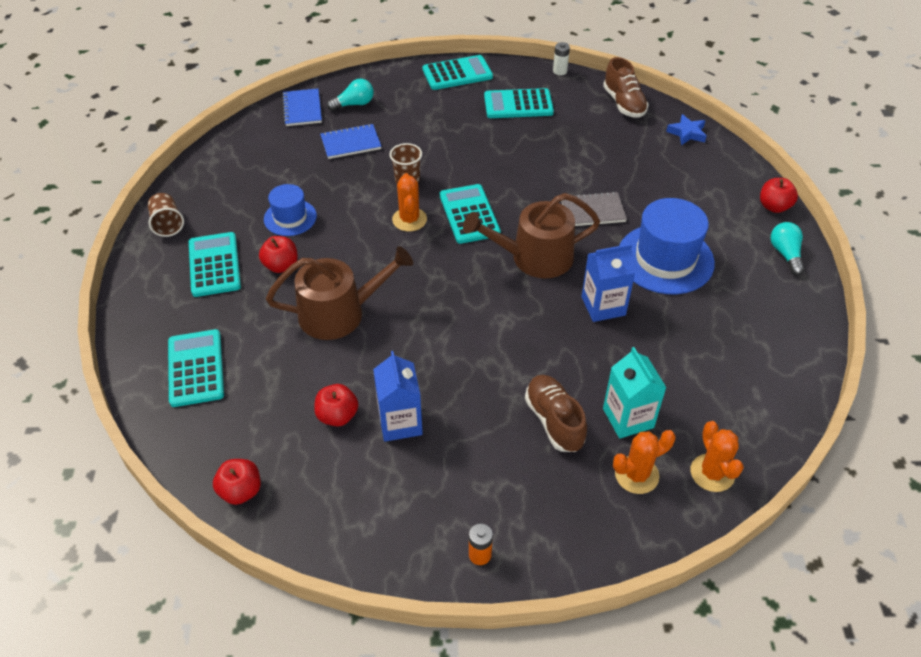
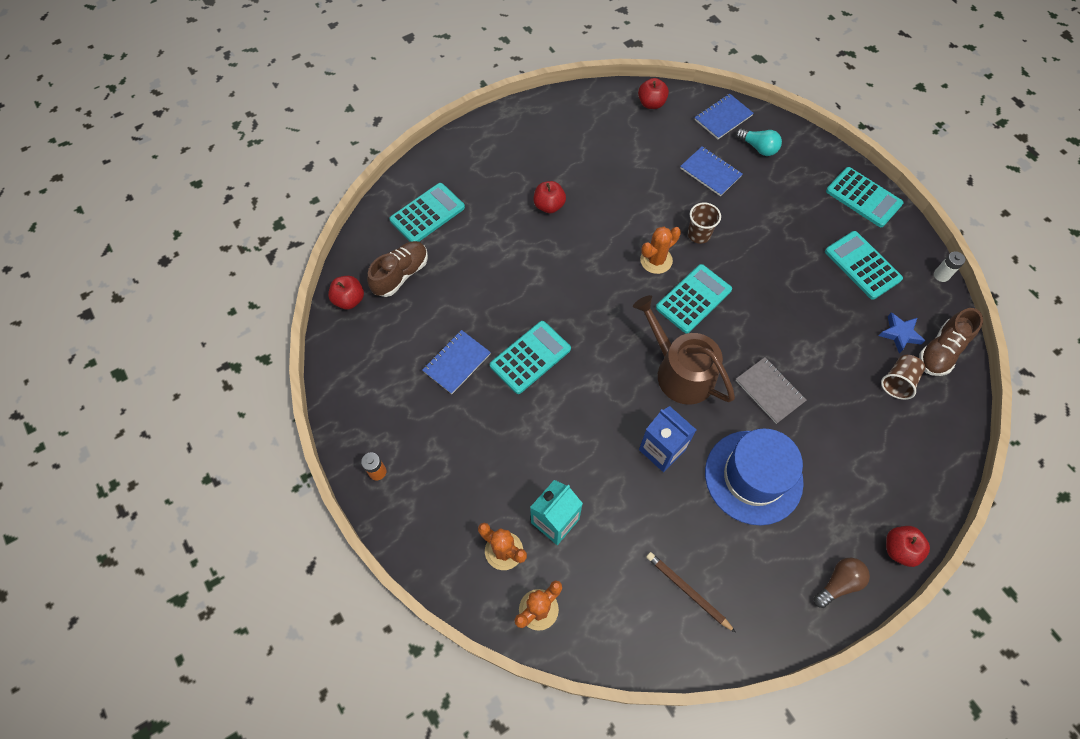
camera: 60 degrees right, 15 degrees up
(167, 224) = (539, 115): brown cup -> brown cup (898, 382)
(214, 265) = (522, 166): turquoise calculator -> turquoise calculator (530, 357)
(290, 217) = (599, 182): blue hat -> none
(337, 416) = (439, 320): red apple -> red apple (651, 103)
(339, 313) = (530, 268): brown watering can -> none
(400, 422) = (456, 362): blue carton -> blue notebook
(554, 421) = (519, 467): brown shoe -> brown shoe (401, 274)
(687, 133) = (945, 426): blue star -> blue star (900, 334)
(747, 352) = (687, 591): none -> brown pencil
(785, 254) = (838, 583): turquoise light bulb -> brown light bulb

